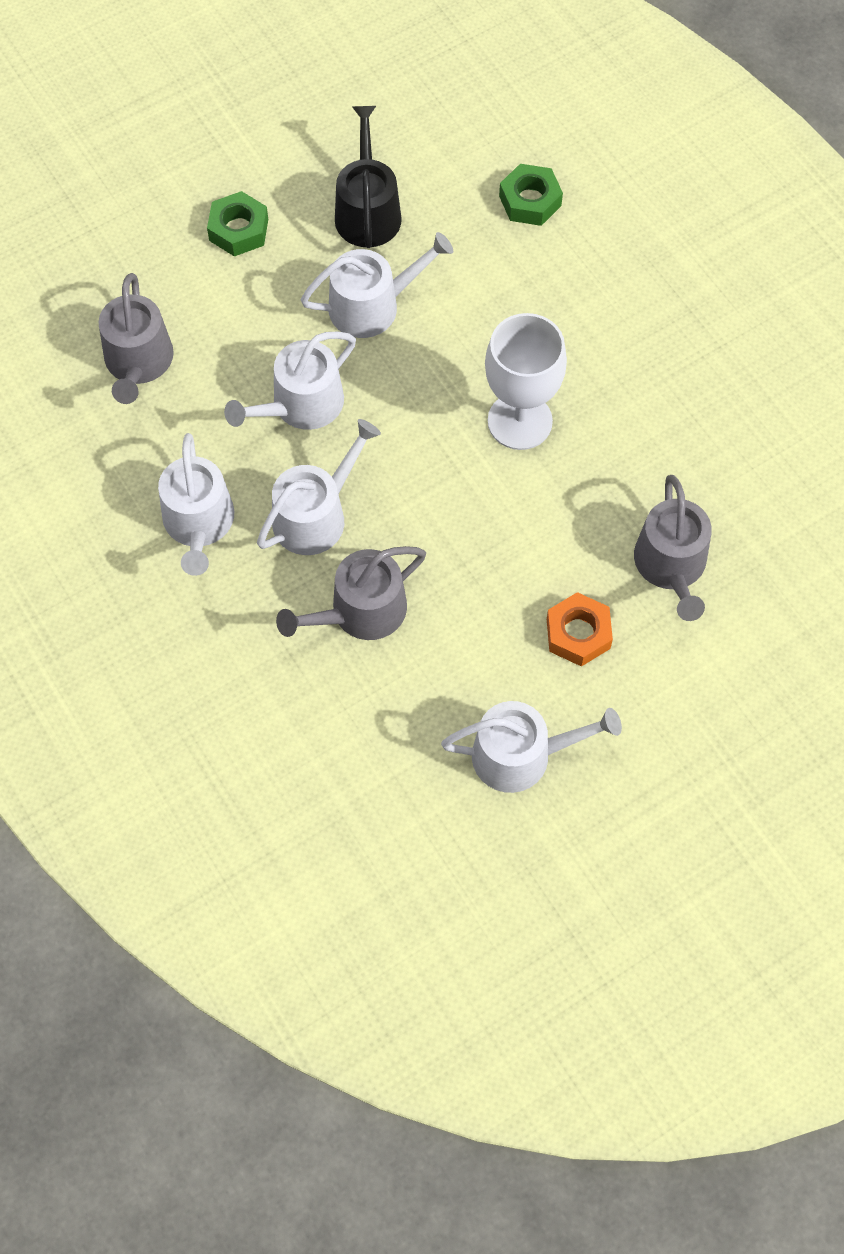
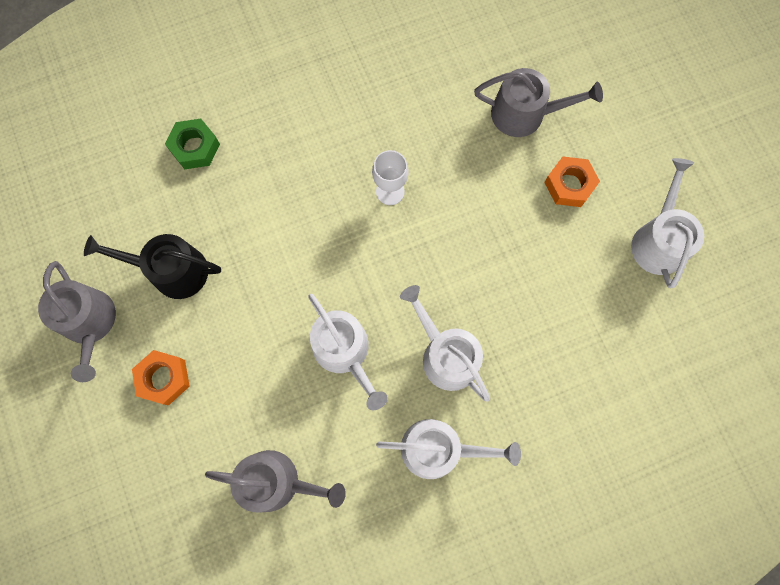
camera: 80 degrees left, 10 degrees up
(238, 230) = (164, 378): green nut -> orange nut
(360, 612) = (533, 334): grey watering can -> grey watering can (90, 323)
(372, 305) = (264, 281): white watering can -> none
(520, 421) = (390, 191): white goblet -> white goblet, size x0.58

